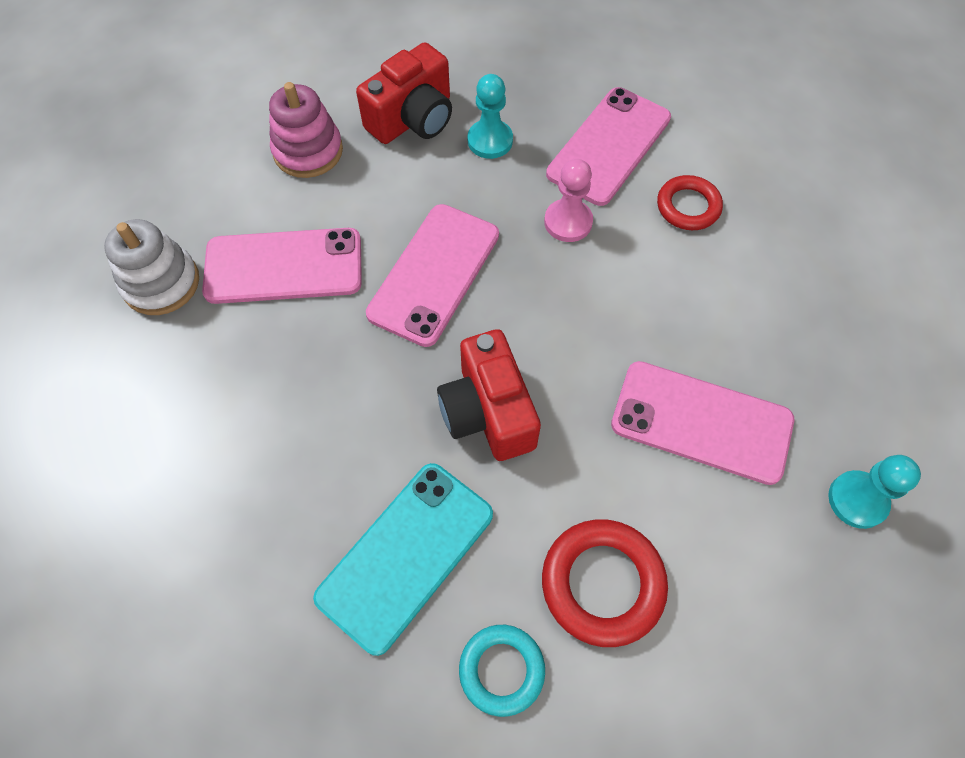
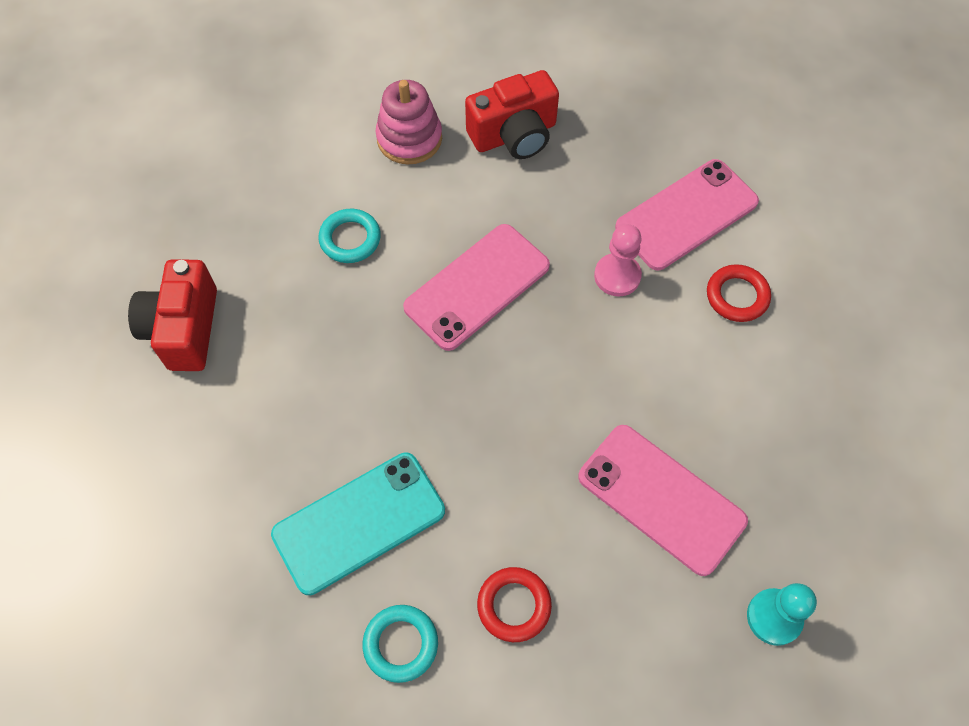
camera: 20 degrees right, 0 degrees up
(161, 283) = (243, 222): white stacking toy -> none
(284, 266) = (350, 239): pink phone -> turquoise ring
(488, 412) = (475, 425): red camera -> red camera (184, 329)
(490, 141) = (576, 176): turquoise pawn -> none
(602, 583) = (514, 605): red ring -> red ring, size x0.66

